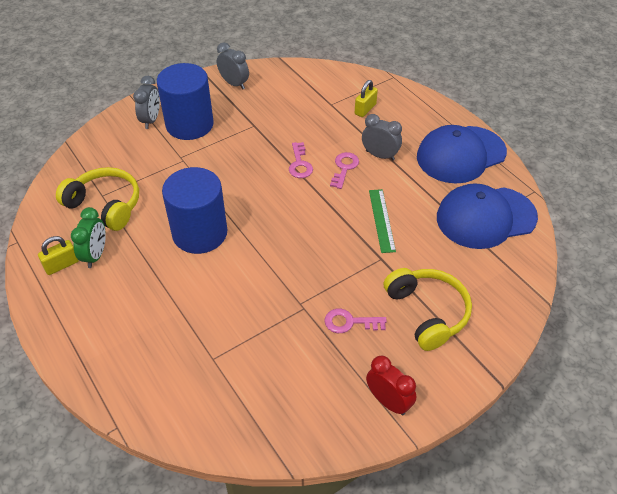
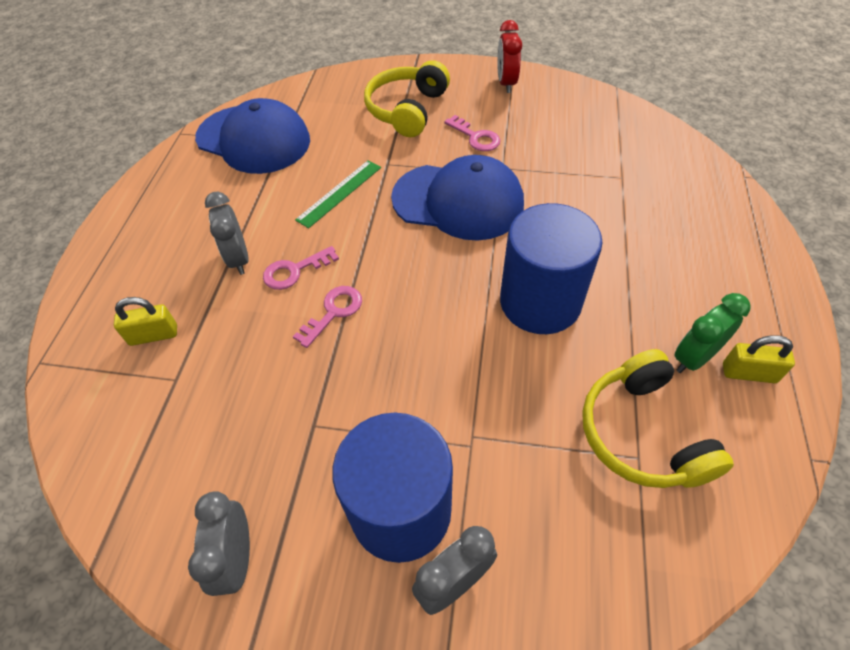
camera: 135 degrees left, 5 degrees up
(460, 155) = (169, 203): blue cap -> blue cap (458, 201)

